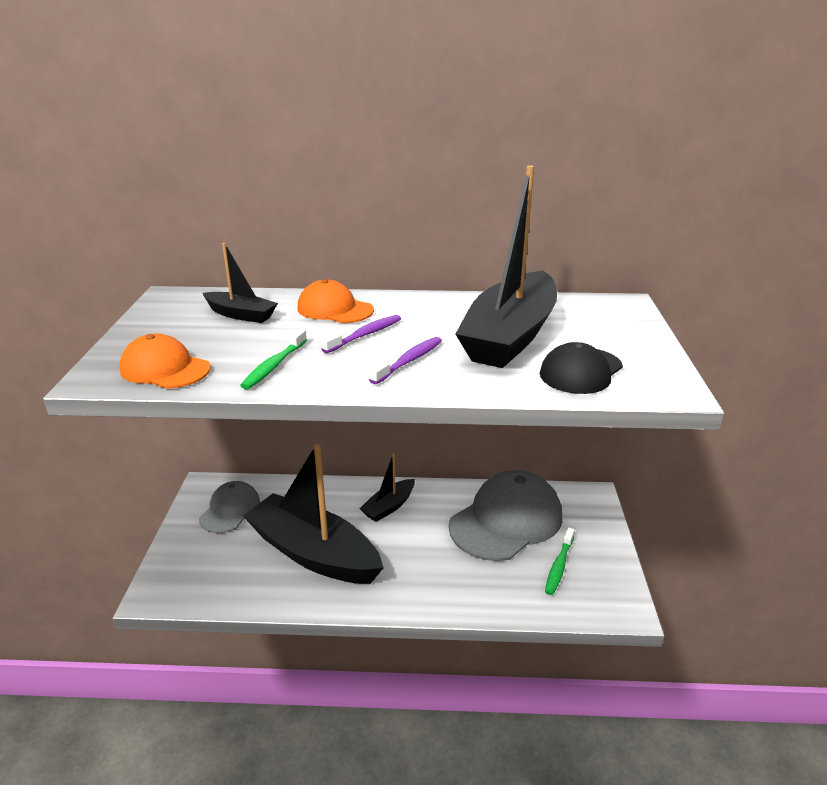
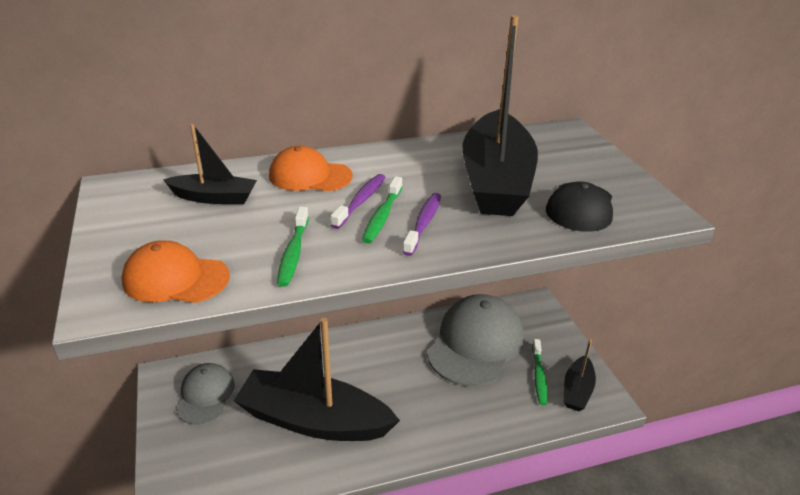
camera: 20 degrees left, 5 degrees up
(375, 349) = (382, 216): none -> green toothbrush
(389, 507) = (364, 355): black boat -> black boat (577, 390)

